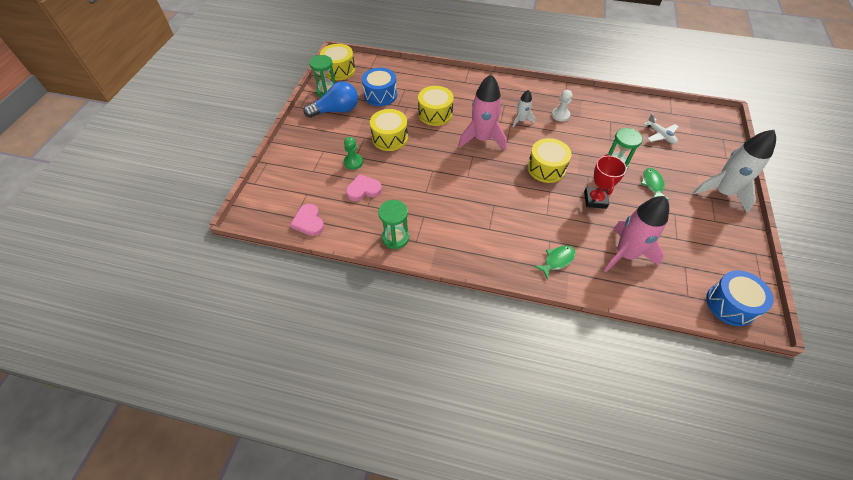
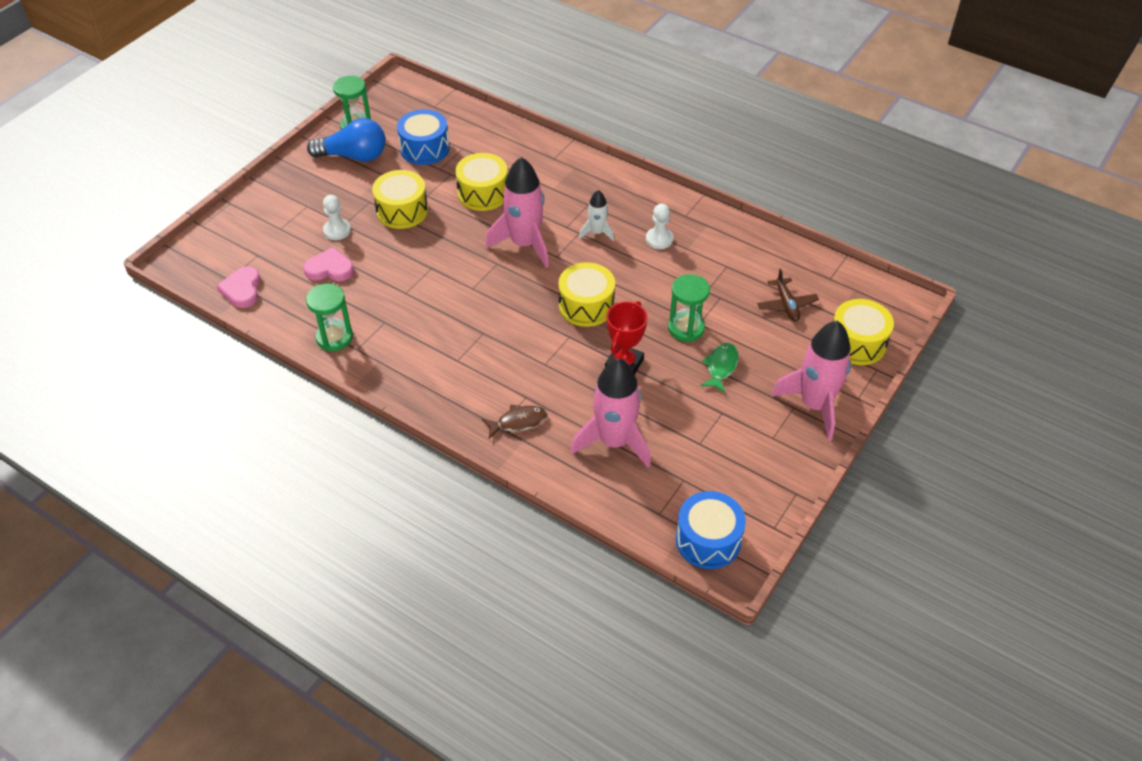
camera: 20 degrees right, 5 degrees down
(339, 70) = (389, 100): yellow drum -> yellow drum (857, 343)
(353, 162) = (337, 230): green pawn -> white pawn
(557, 260) = (518, 422): green fish -> brown fish
(660, 135) = (786, 305): white plane -> brown plane
(722, 192) = (815, 405): white rocket -> pink rocket

